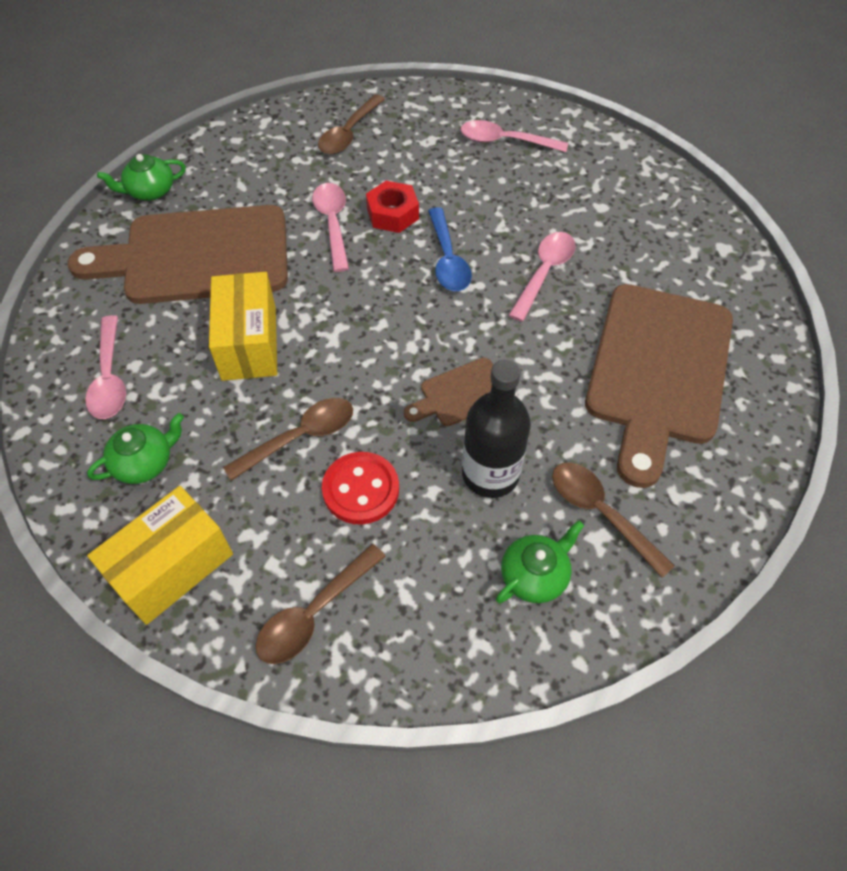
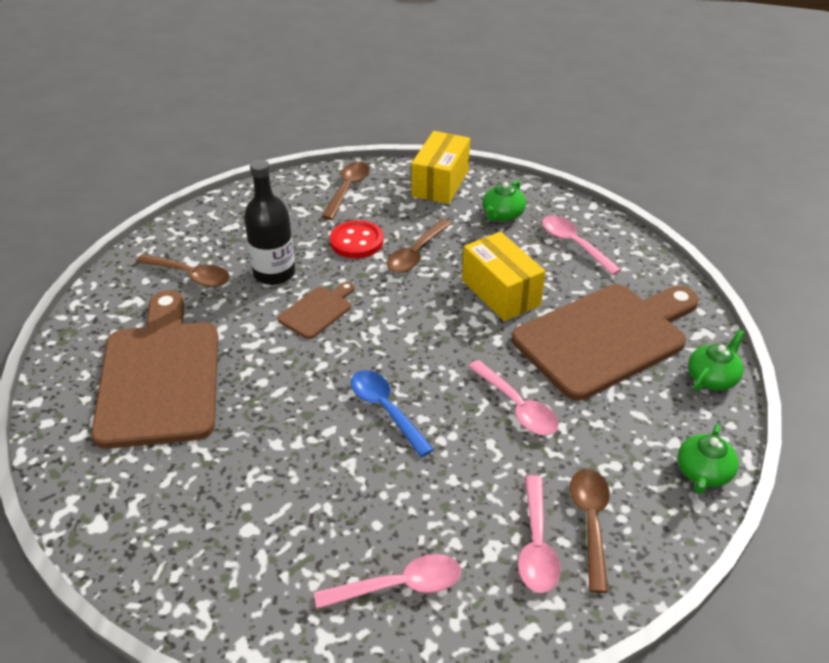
camera: 155 degrees right, 15 degrees down
(392, 214) = (468, 438): red nut -> none
(535, 575) = (226, 237): green teapot -> green teapot (703, 473)
(544, 273) = (287, 428): pink spoon -> pink spoon (536, 544)

